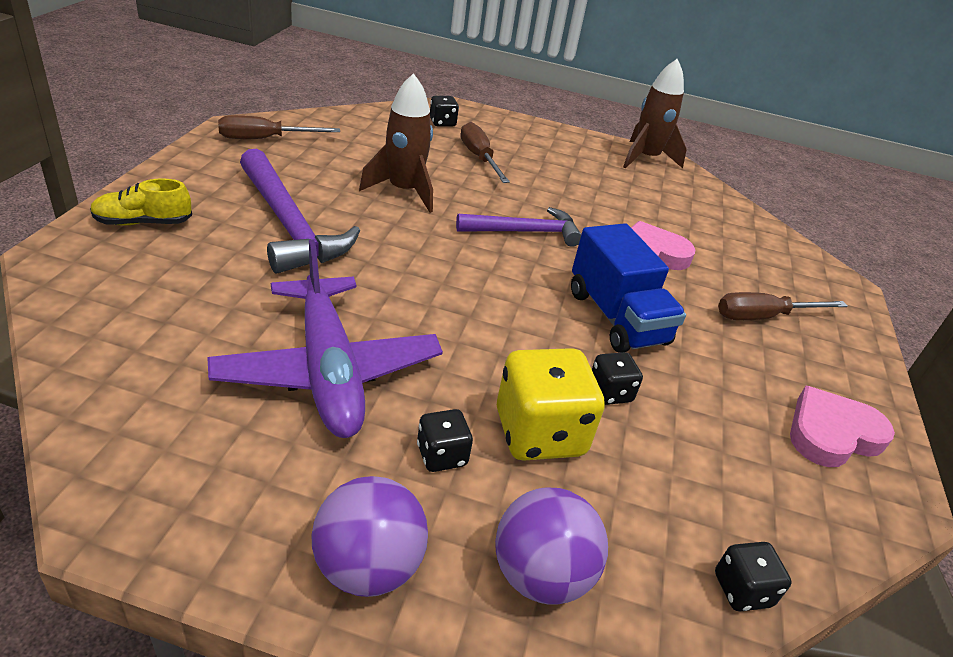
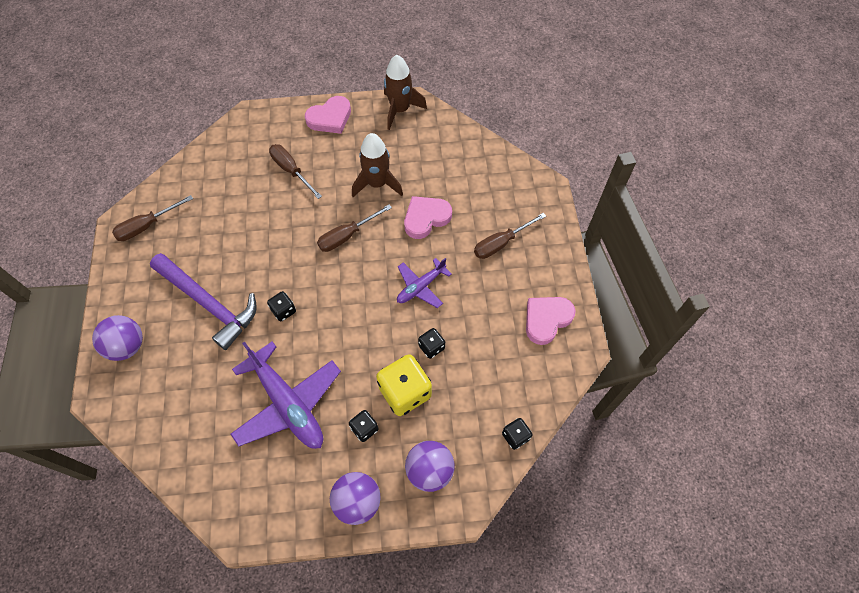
camera: 15 degrees left, 25 degrees up
(143, 222) = (127, 346): yellow shoe -> purple ball
(403, 191) = (259, 234): brown rocket -> brown rocket (377, 184)
(442, 123) = (251, 141): black dice -> black dice (283, 311)
(525, 232) = (347, 236): purple hammer -> brown screwdriver
(551, 137) = (330, 118): none -> pink heart
(616, 318) = (421, 287): blue truck -> purple plane

